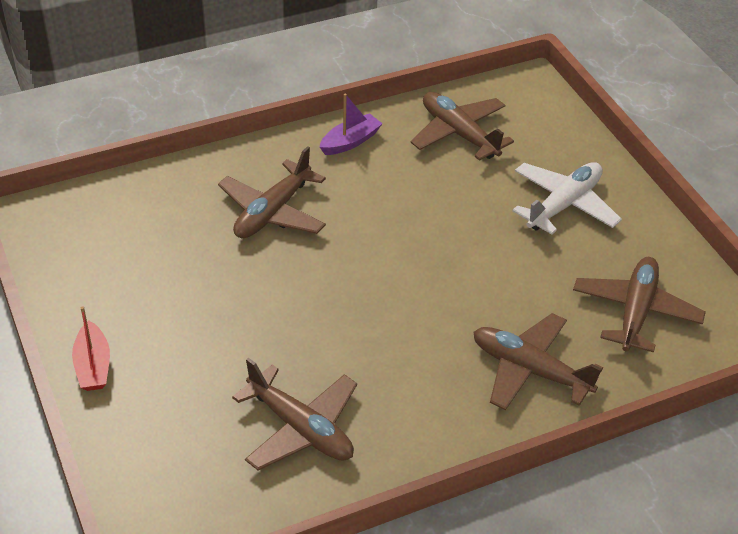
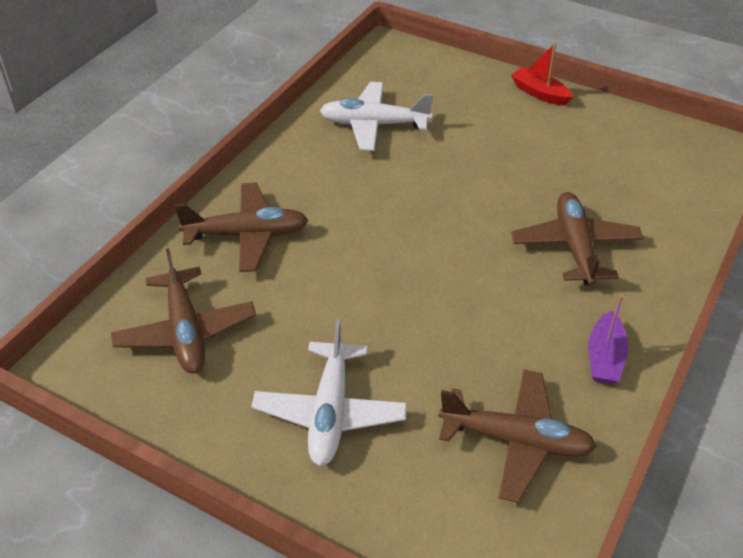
camera: 145 degrees right, 0 degrees up
(300, 428) = (374, 124): brown plane -> white plane

